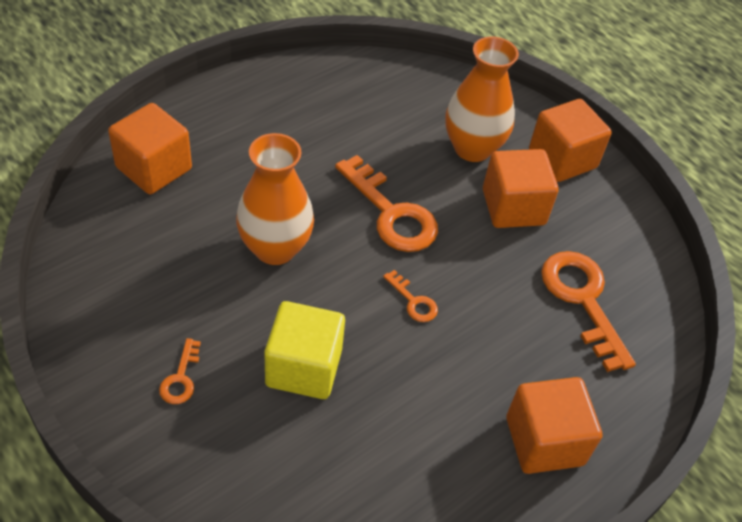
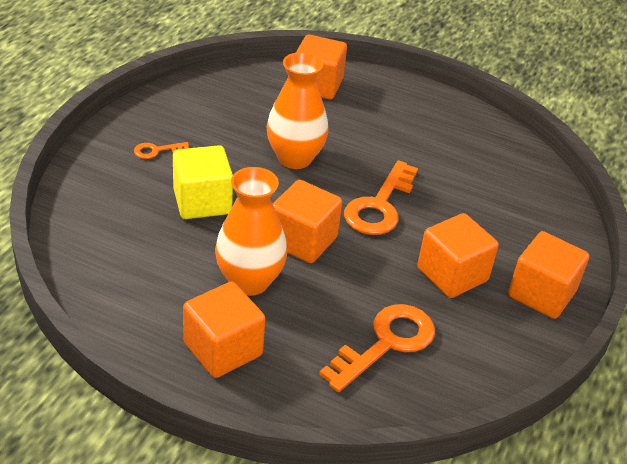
camera: 65 degrees right, 10 degrees down
(413, 301) = (303, 241): orange key -> orange cube
(472, 148) = (495, 233): orange vase -> orange vase (249, 281)

